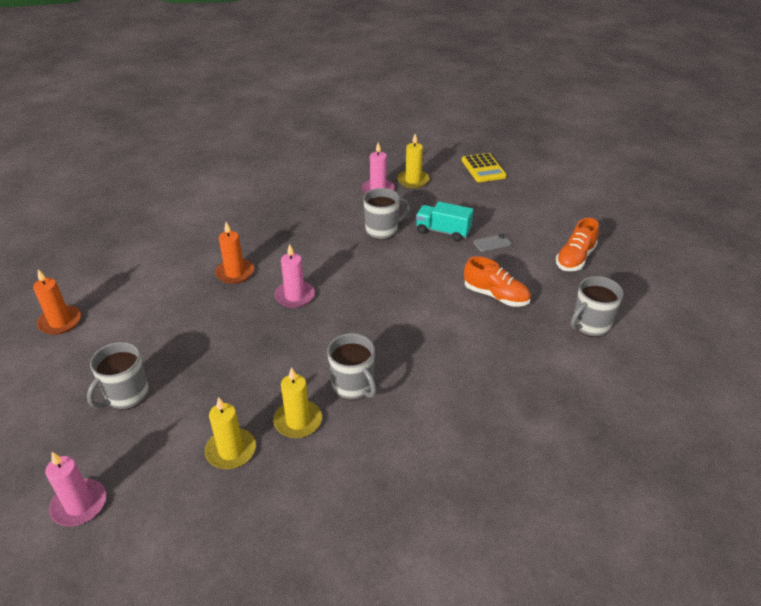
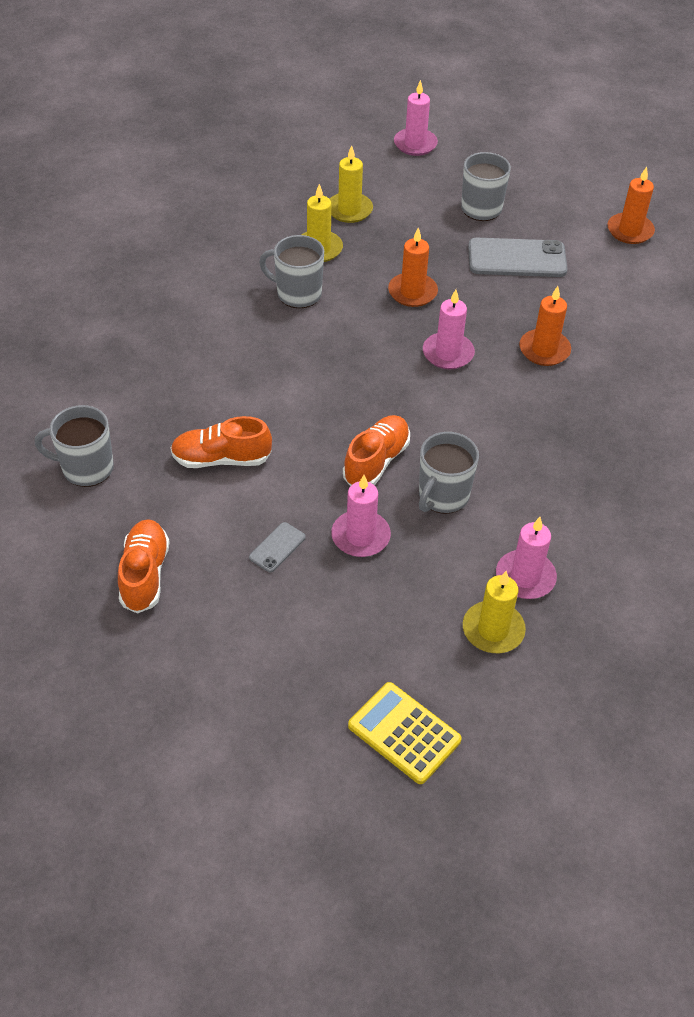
camera: 145 degrees right, 10 degrees up
(164, 338) = (517, 258): none -> grey phone
(268, 347) = (412, 292): none -> orange candle
(402, 258) = (376, 461): none -> orange shoe
(443, 231) = (360, 536): turquoise truck -> pink candle
(590, 325) = (86, 468): grey mug -> grey mug turned 105 degrees counterclockwise

